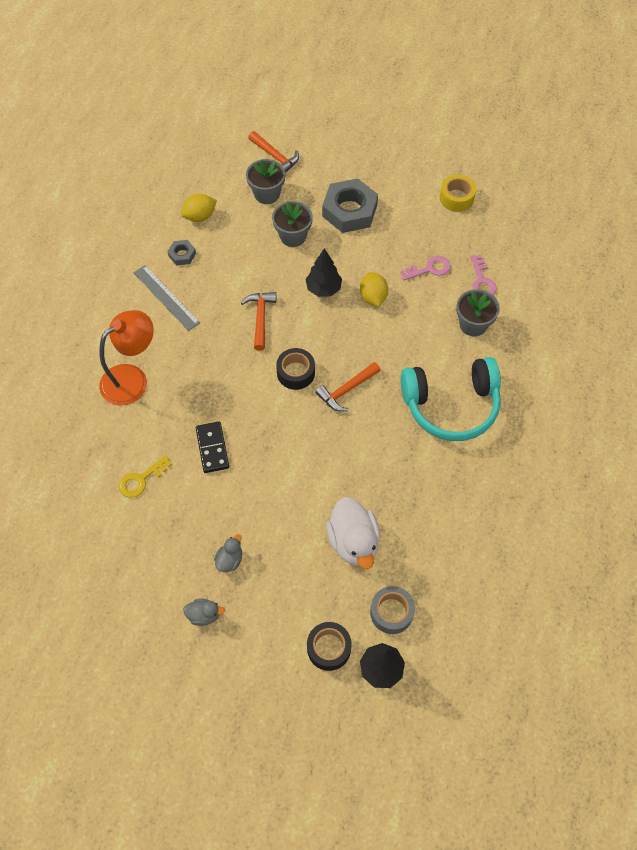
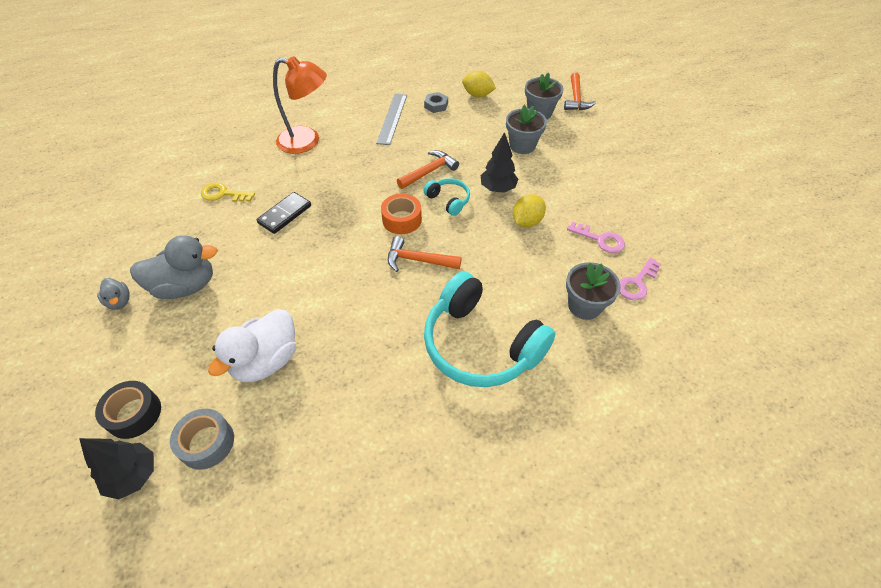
camera: 50 degrees right, 10 degrees down
(230, 560) = (185, 286): grey duck -> grey duck, size x2.00
(296, 373) = (402, 219): black tape -> orange tape
(305, 328) = (448, 200): none -> turquoise headphones
(349, 211) = (586, 160): grey nut -> none
(456, 198) = (692, 213): yellow tape -> none

